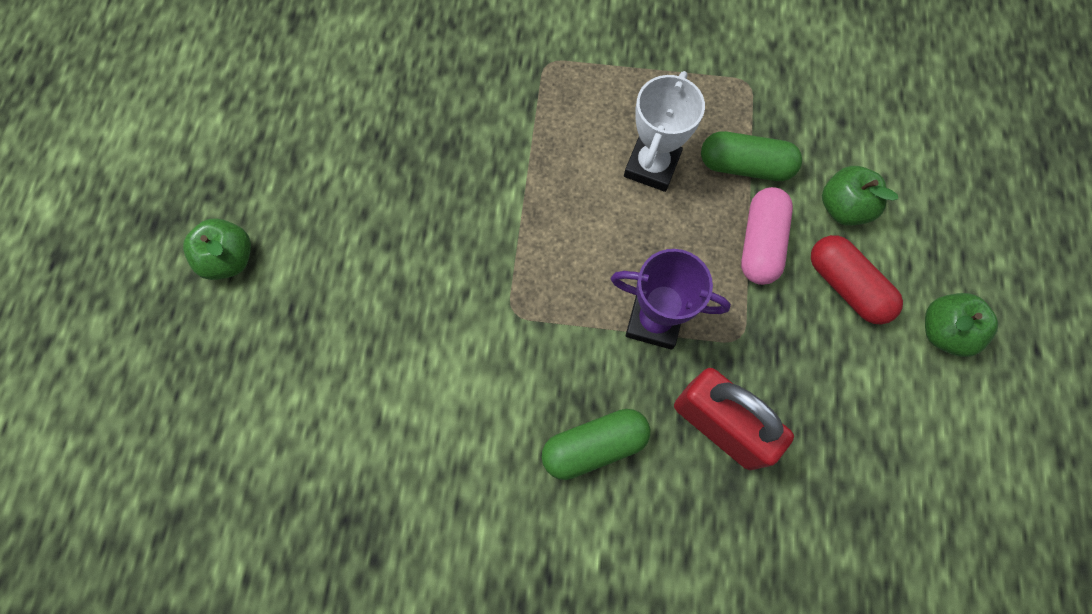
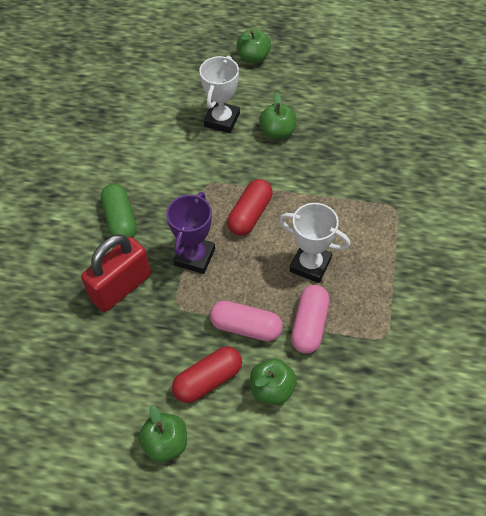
camera: 95 degrees right, 15 degrees down
(377, 301) = (222, 120): none -> white trophy
(407, 215) = (277, 132): none -> green apple
(571, 248) = (250, 215): none -> red capsule
(745, 166) = (309, 325): green capsule -> pink capsule

